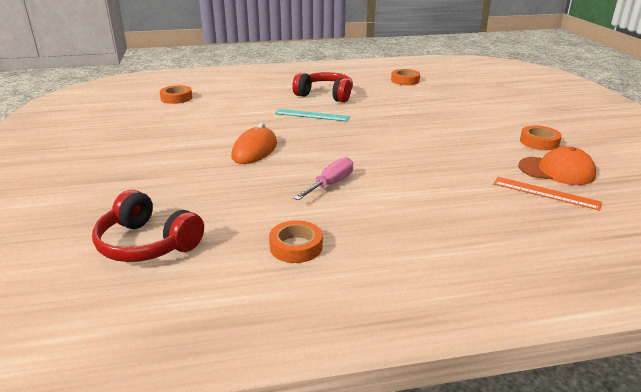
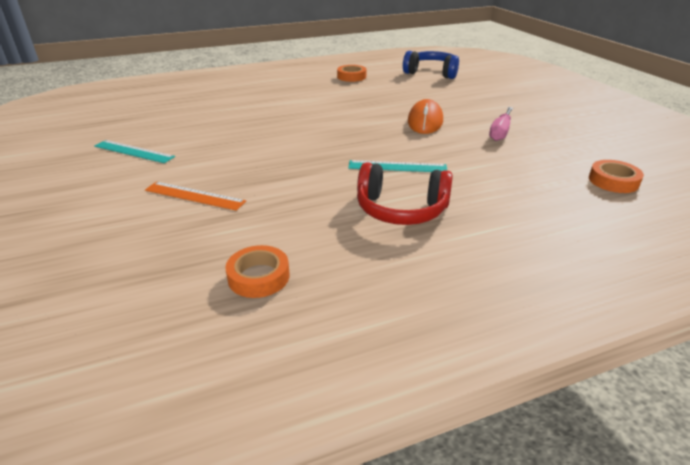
camera: 170 degrees right, 5 degrees up
(147, 244) = (431, 73): red headphones -> blue headphones
(330, 184) = (344, 103): pink screwdriver -> pink screwdriver (500, 132)
(539, 142) = (133, 151): orange tape -> turquoise ruler
(545, 193) = (180, 109): orange ruler -> orange ruler (194, 196)
(556, 171) = (152, 124): orange cap -> none

